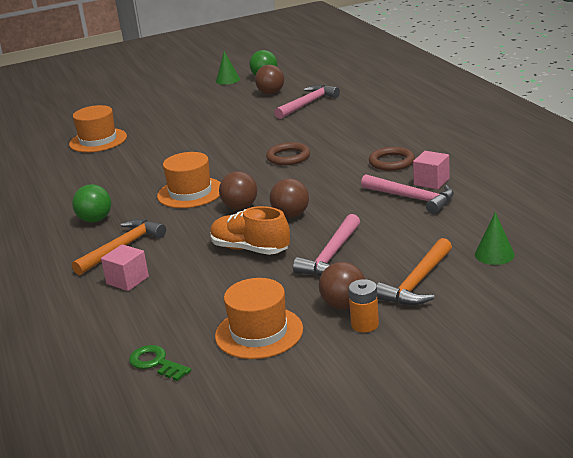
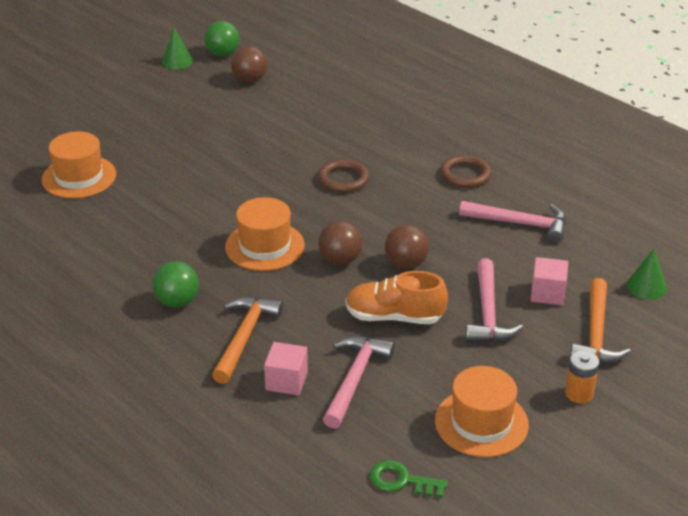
camera: 25 degrees left, 10 degrees up
(308, 104) = (308, 94): pink hammer -> pink hammer (354, 379)
(343, 305) = (542, 373): brown ball -> none
(431, 182) = (525, 198): pink cube -> pink cube (547, 293)

